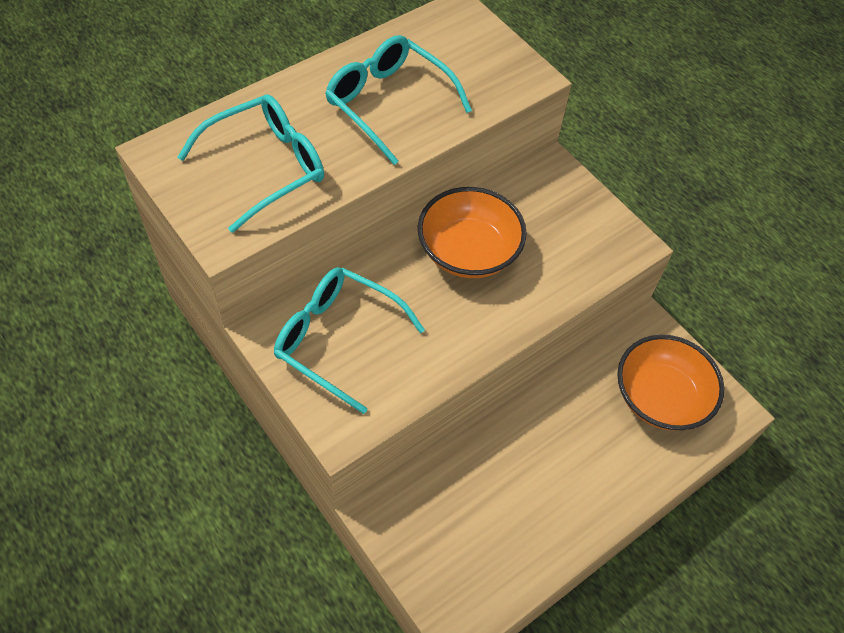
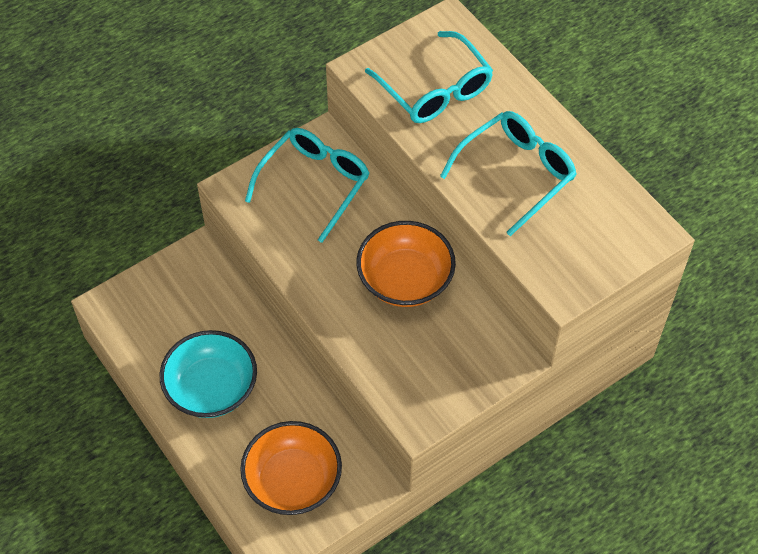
camera: 95 degrees right, 0 degrees up
(563, 485) = (211, 388): none -> turquoise bowl

